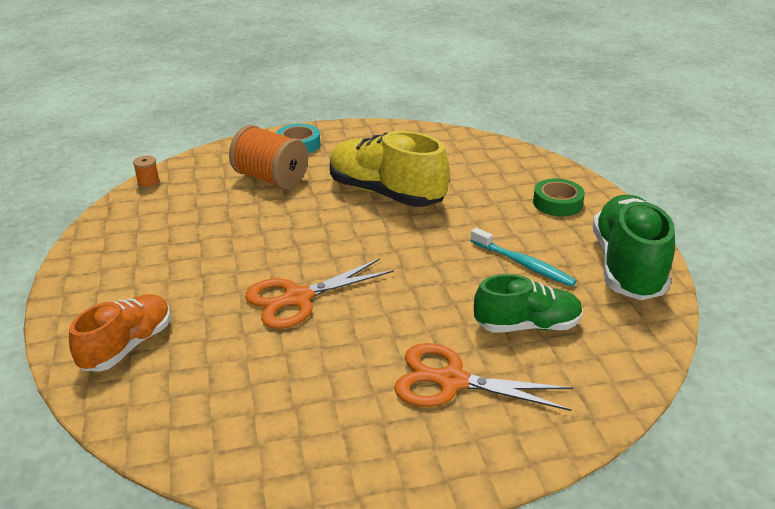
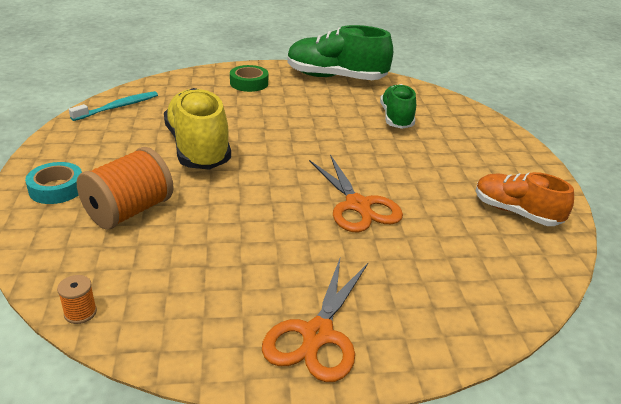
camera: 85 degrees left, 0 degrees up
(127, 346) = (426, 309): orange shoe -> orange shoe (516, 212)
(385, 193) = (198, 148): yellow shoe -> yellow shoe turned 120 degrees clockwise
(452, 381) = (454, 151): orange scissors -> orange scissors (317, 334)
(523, 264) = (326, 108): turquoise toothbrush -> turquoise toothbrush (118, 107)

